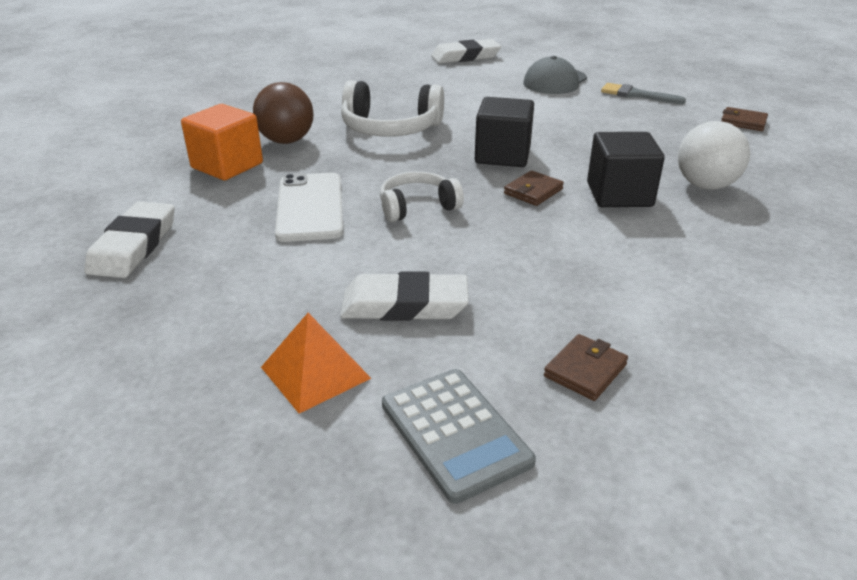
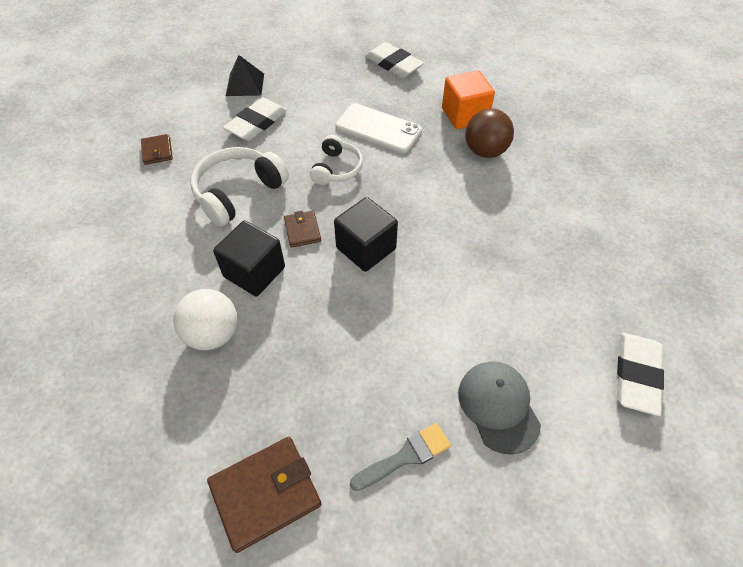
camera: 125 degrees right, 20 degrees up
(315, 372) = (245, 84): orange pyramid -> black pyramid
(390, 128) = (466, 212): white headphones -> white headphones (238, 193)
(455, 433) = (176, 103): grey calculator -> none
(743, 122) = (265, 493): brown wallet -> brown wallet, size x1.80

